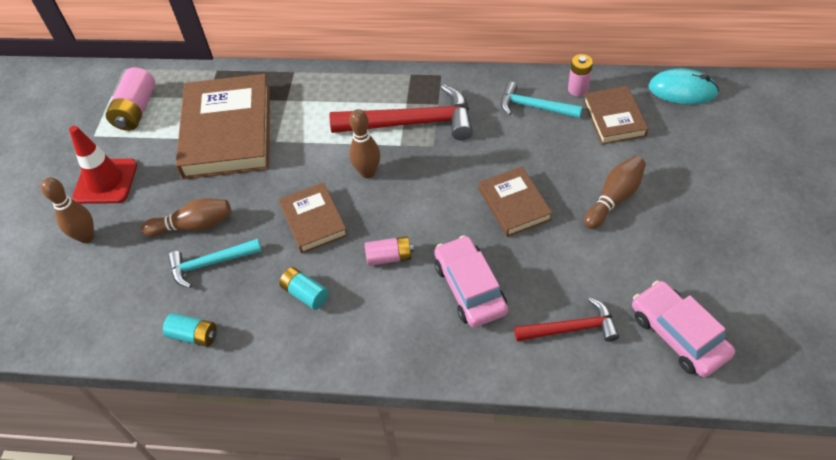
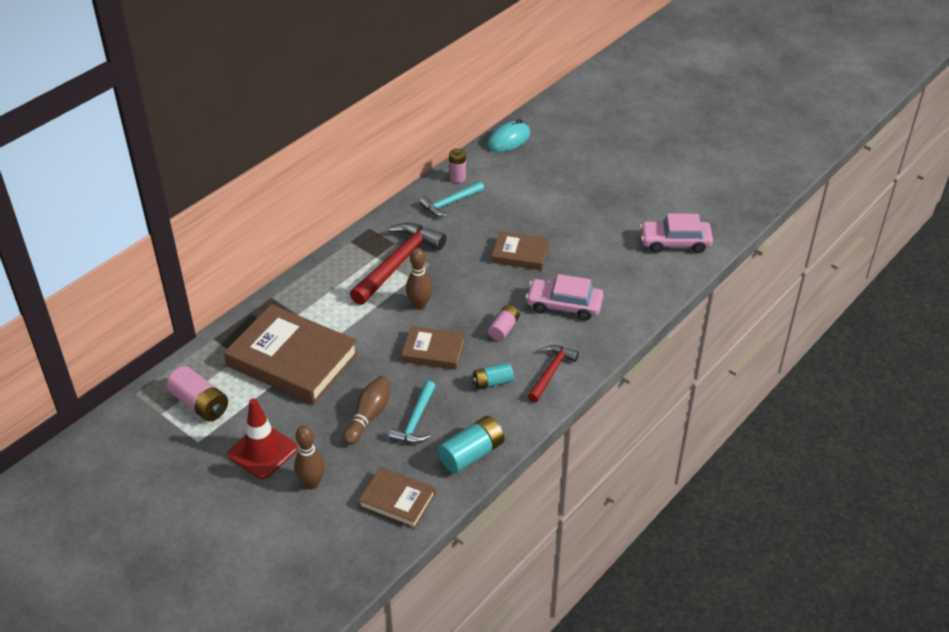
camera: 60 degrees left, 10 degrees down
(194, 335) = (471, 454): turquoise battery -> turquoise battery, size x1.56
(571, 328) = (633, 280): red hammer -> red hammer (551, 372)
(614, 118) = (499, 177): brown book -> brown book (397, 500)
(614, 198) = (560, 212): brown bowling pin -> none

